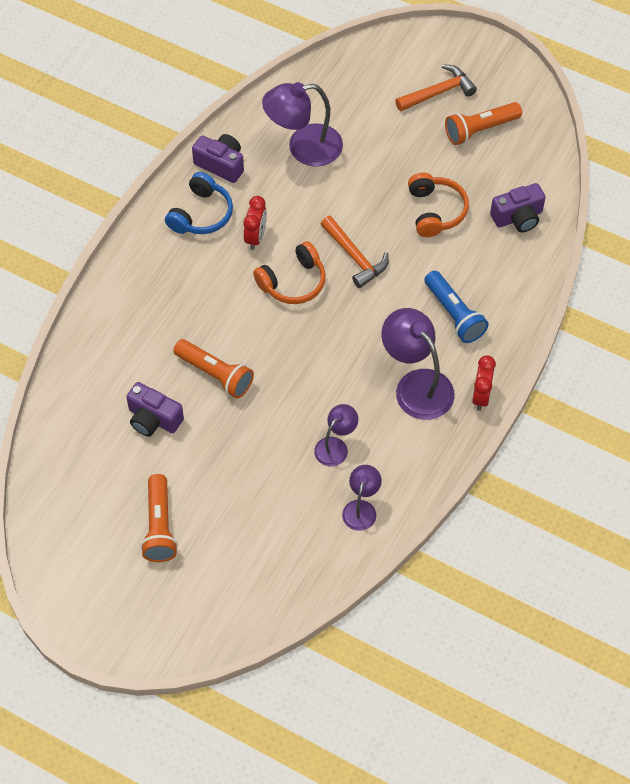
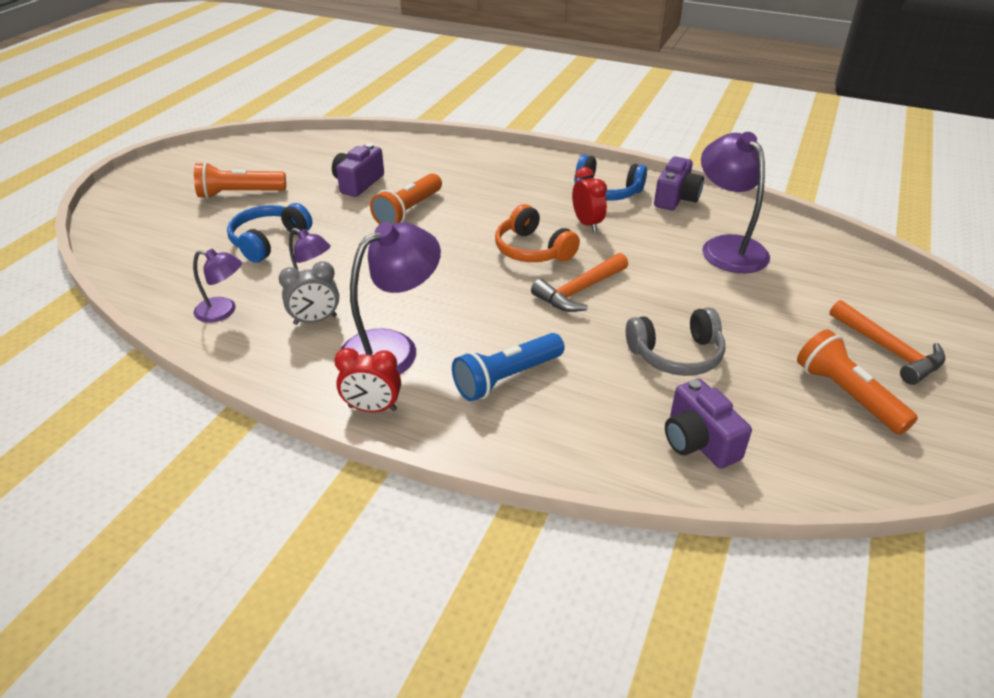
camera: 85 degrees right, 20 degrees down
(255, 487) = (269, 241): none -> blue headphones
(256, 237) = (587, 224): red clock -> red clock turned 120 degrees counterclockwise
(378, 439) = (315, 320): none -> grey clock
(435, 211) = (676, 354): orange headphones -> grey headphones

